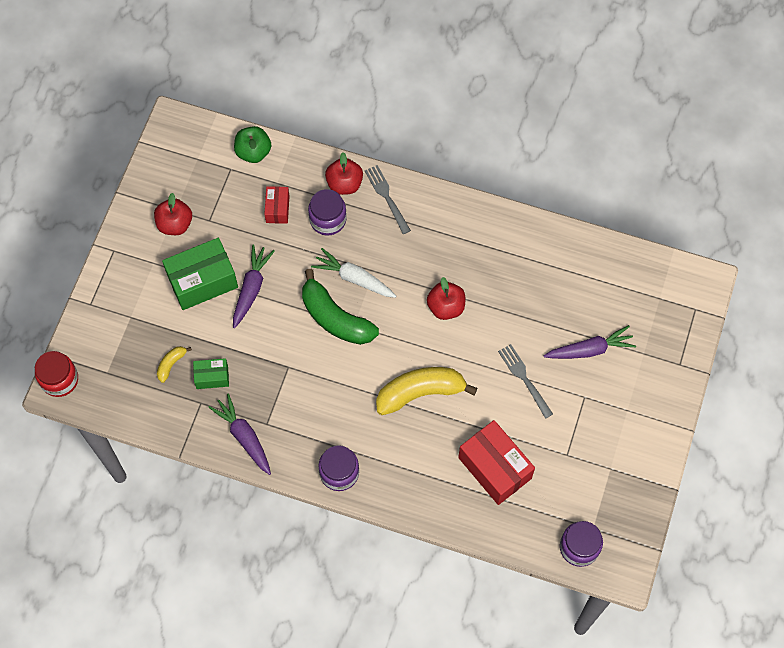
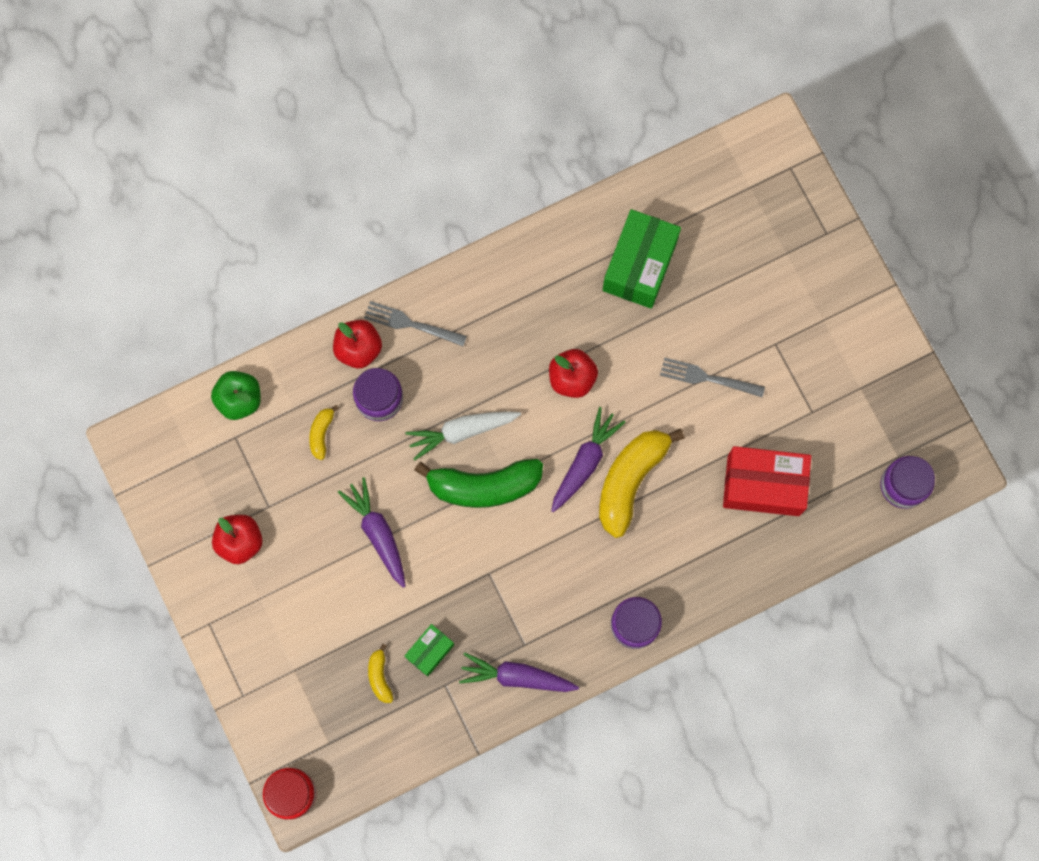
camera: 45 degrees left, 10 degrees up
(202, 281) = (325, 571): green box -> green box (639, 266)
(277, 209) = (321, 433): red box -> yellow banana
(590, 349) = (737, 295): purple carrot -> purple carrot (585, 462)

